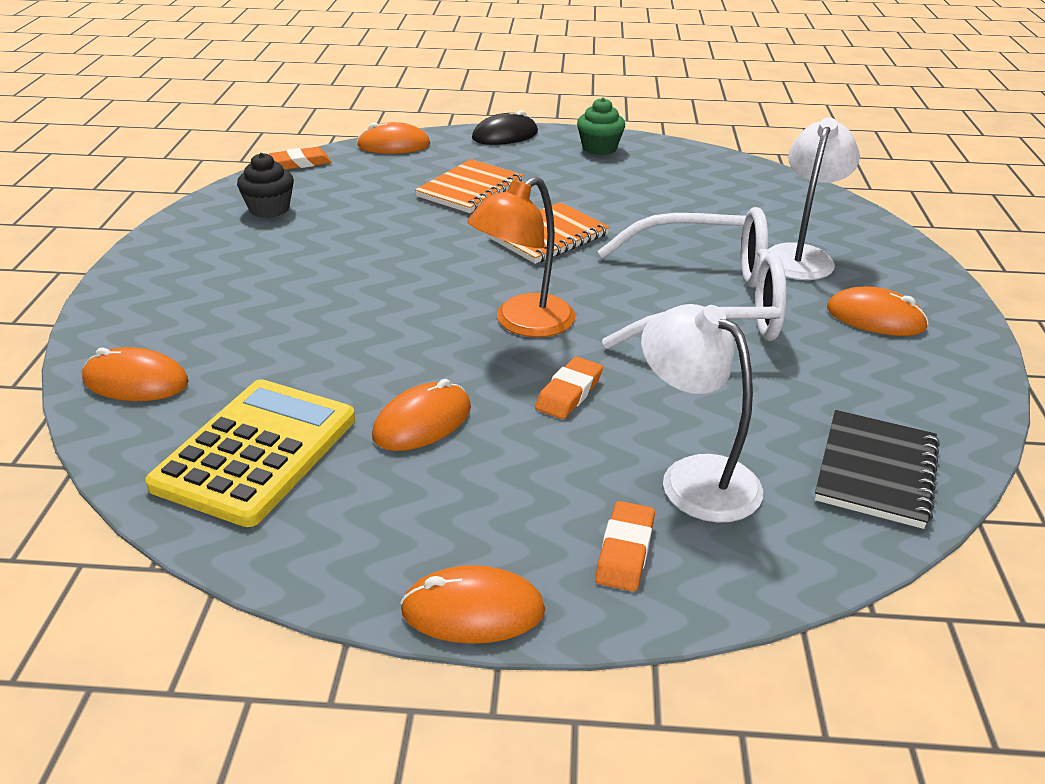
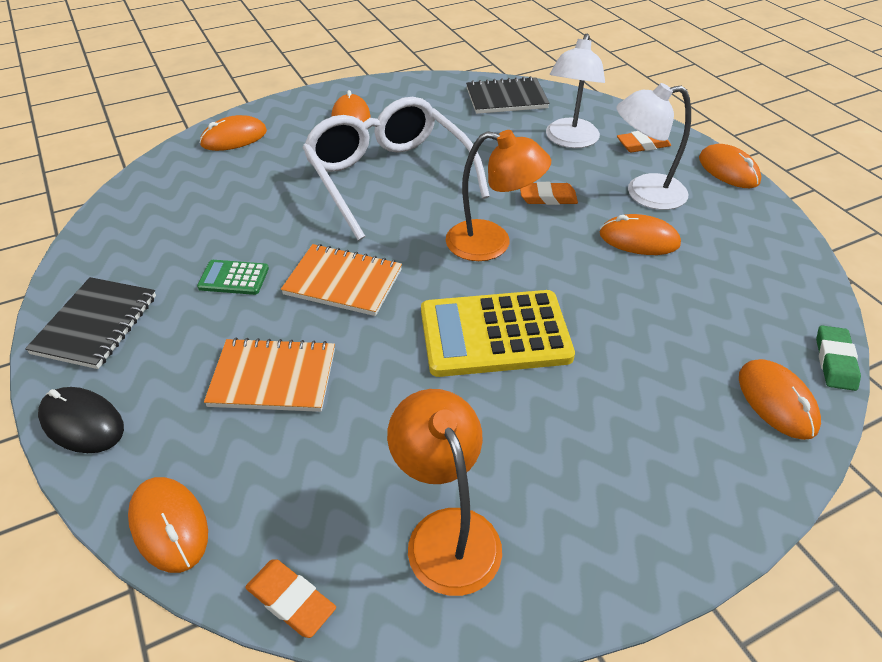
camera: 120 degrees left, 10 degrees up
(106, 448) = (835, 361): none -> green eraser
(256, 452) = (746, 290): yellow calculator -> yellow calculator (495, 334)
(269, 209) = (446, 532): black cupcake -> orange lamp
(599, 148) = (96, 325): green cupcake -> black notebook
(604, 197) = (234, 278): none -> green calculator
(800, 256) = (282, 157): white lamp -> white lamp (644, 193)
(864, 240) = (234, 138): none -> orange mouse

